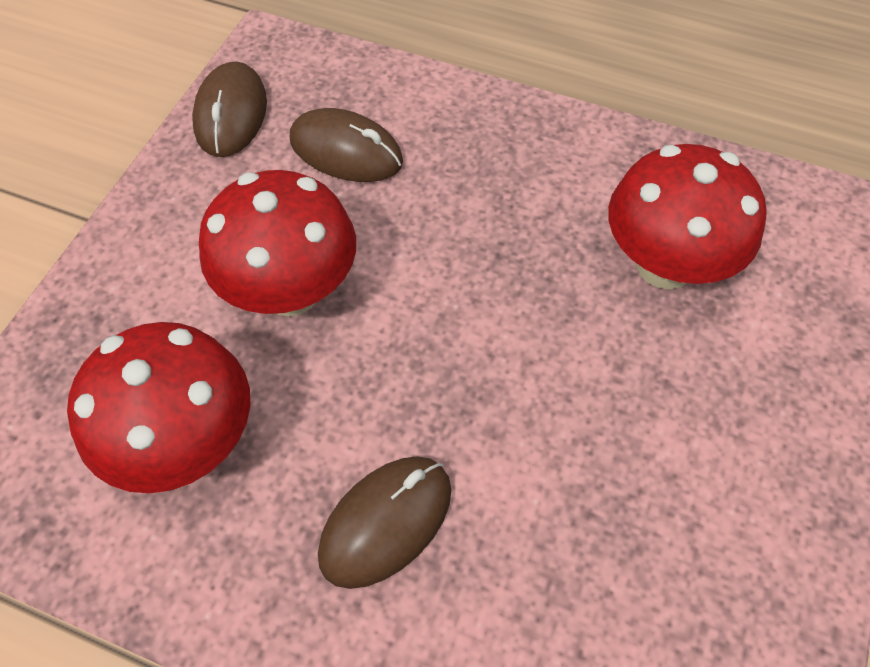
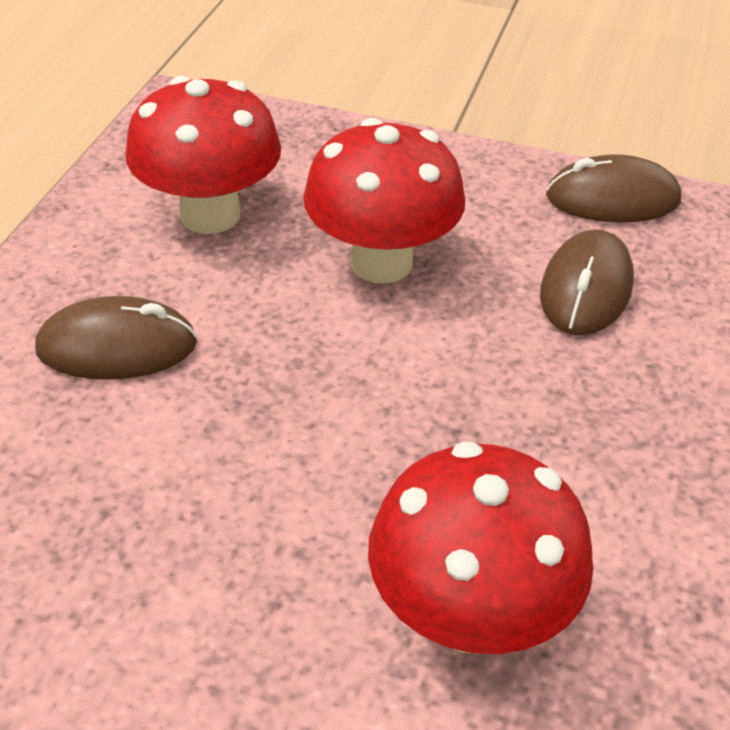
camera: 85 degrees right, 15 degrees down
(386, 522) = (117, 347): brown mouse -> brown mouse turned 45 degrees counterclockwise

